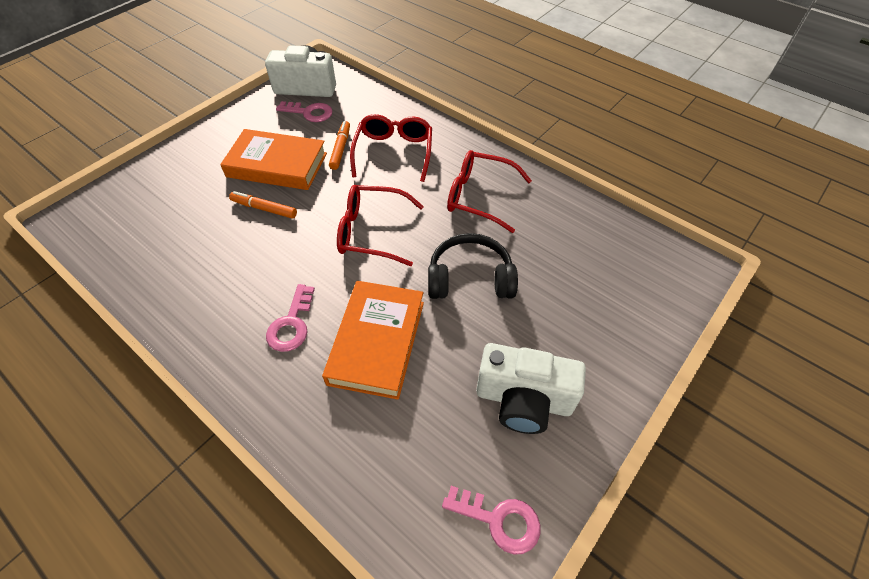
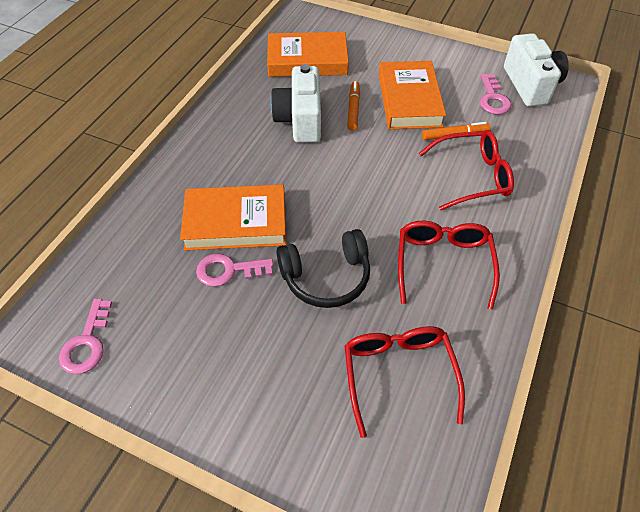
camera: 75 degrees right, 0 degrees up
(159, 229) = (307, 60): none -> orange book
(291, 324) = (240, 163): pink key -> pink key (228, 270)
(372, 232) = (356, 187): red glasses -> red glasses (398, 374)
(470, 278) = (326, 276): black headphones -> black headphones turned 90 degrees clockwise
(523, 400) = (198, 345): white camera -> white camera (300, 120)

